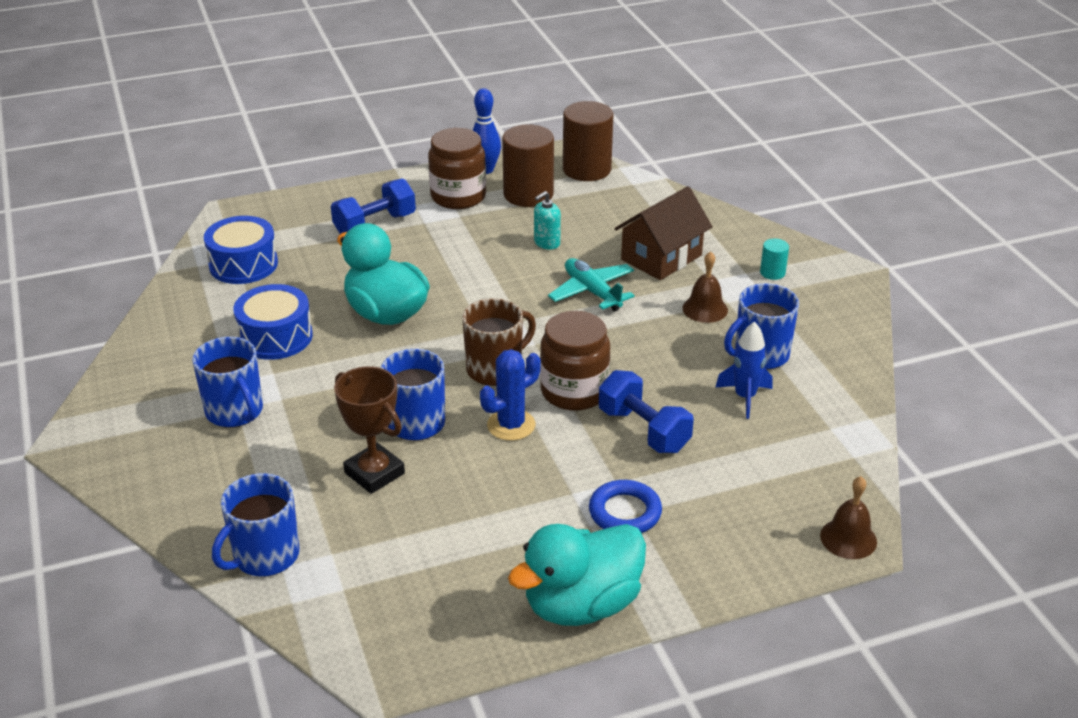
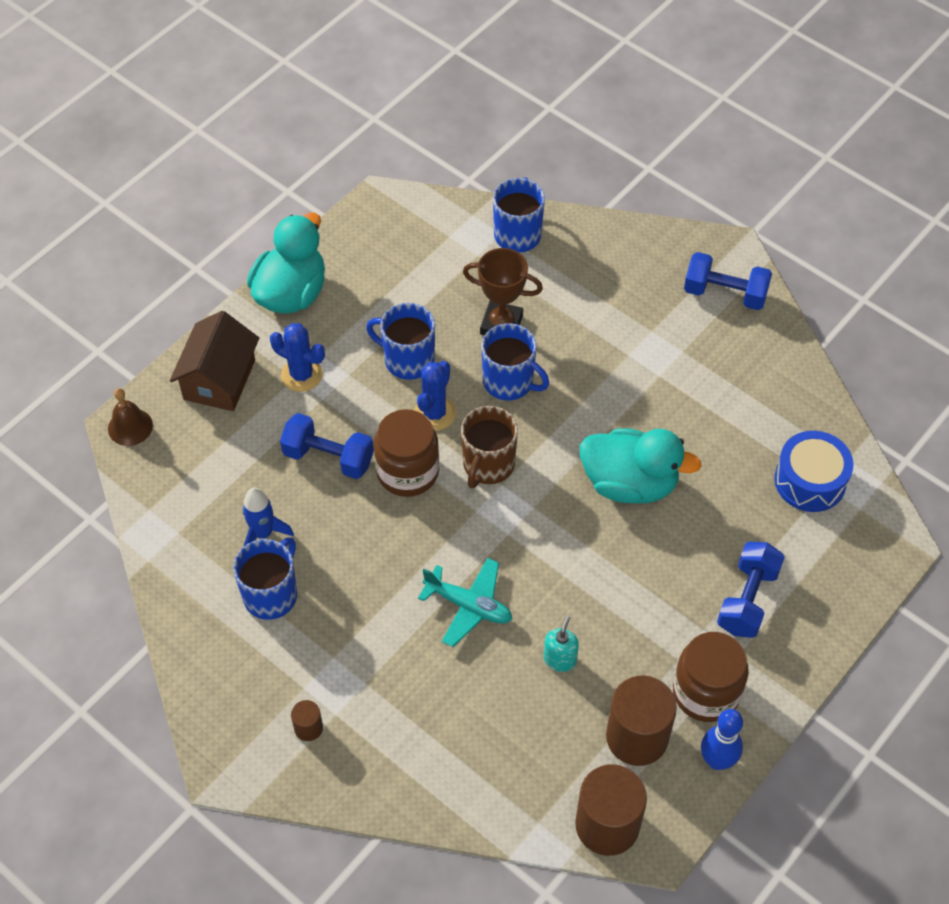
camera: 150 degrees right, 20 degrees up
(132, 410) = (725, 293): none -> blue dumbbell
(235, 412) = (649, 327): blue mug -> blue mug (407, 360)
(275, 337) = (694, 412): blue drum -> none
(625, 512) = (301, 375): blue ring -> blue cactus
(661, 257) = (432, 695): brown house -> brown house (219, 380)
(705, 309) = (350, 634): brown bell -> none
(772, 273) = (308, 728): turquoise cylinder -> brown cylinder

